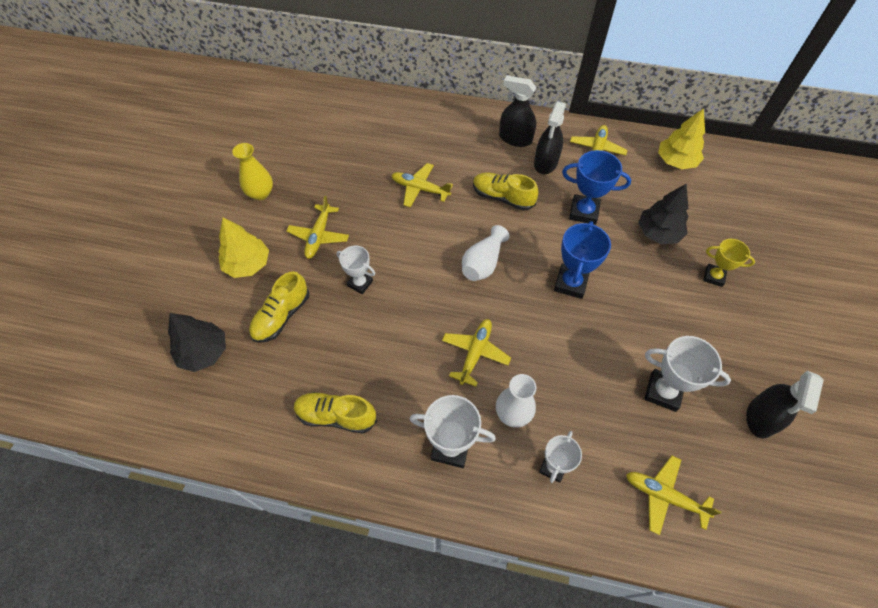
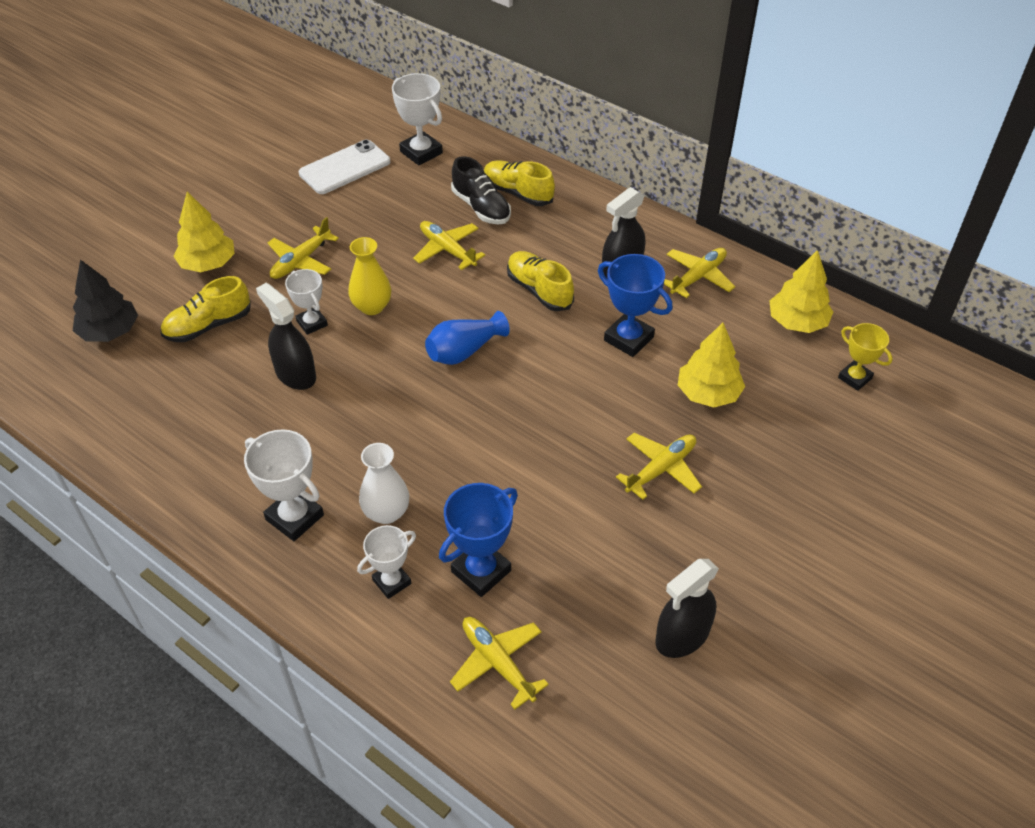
camera: 25 degrees right, 10 degrees down
(260, 193) = (268, 198): yellow vase -> yellow vase (372, 307)
(303, 149) = (345, 168): none -> white phone
(336, 416) = (198, 440): yellow shoe -> yellow shoe (517, 193)
(422, 148) = (481, 207): none -> black shoe
(475, 353) = (388, 437): yellow plane -> yellow plane (661, 469)
(483, 263) = (464, 351): white vase -> blue vase
(515, 139) = (603, 231): black spray bottle -> black spray bottle (295, 374)
(570, 283) = (553, 408): blue trophy -> blue trophy (481, 571)
(658, 233) = (708, 393): black tree -> yellow tree
(663, 392) = (579, 561): white trophy -> white trophy (421, 152)
(713, 277) = (743, 466): yellow trophy -> yellow trophy (854, 378)

